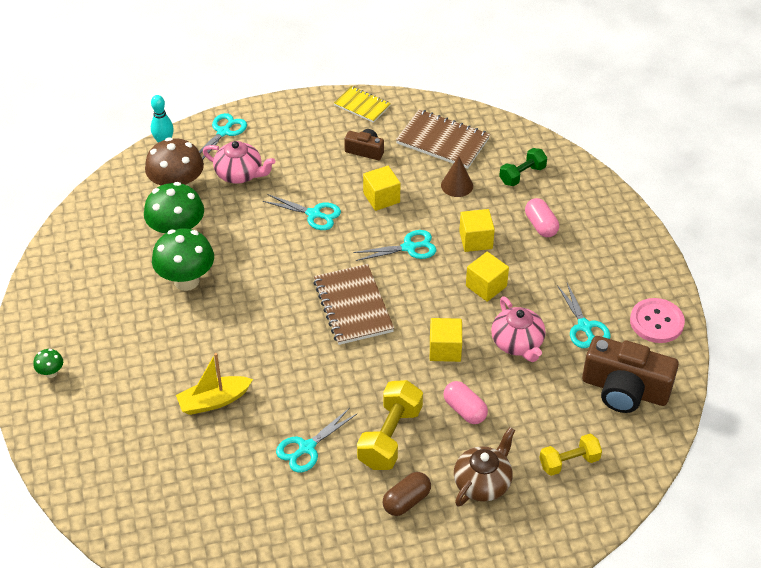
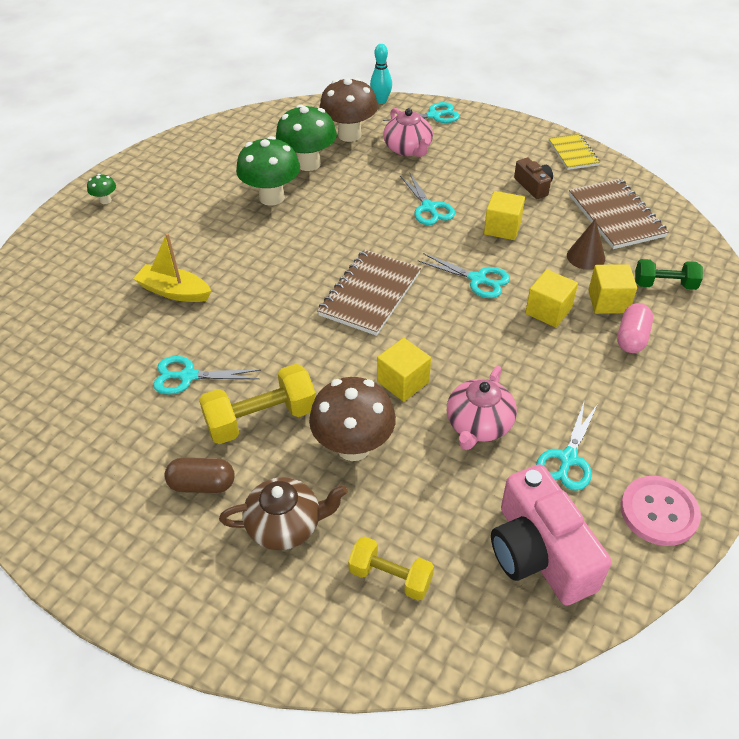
camera: 45 degrees right, 0 degrees up
(464, 410) = (353, 447): pink capsule -> brown mushroom
(486, 286) = (510, 355): yellow cube -> yellow cube (608, 301)
(624, 389) = (539, 553): brown camera -> pink camera

